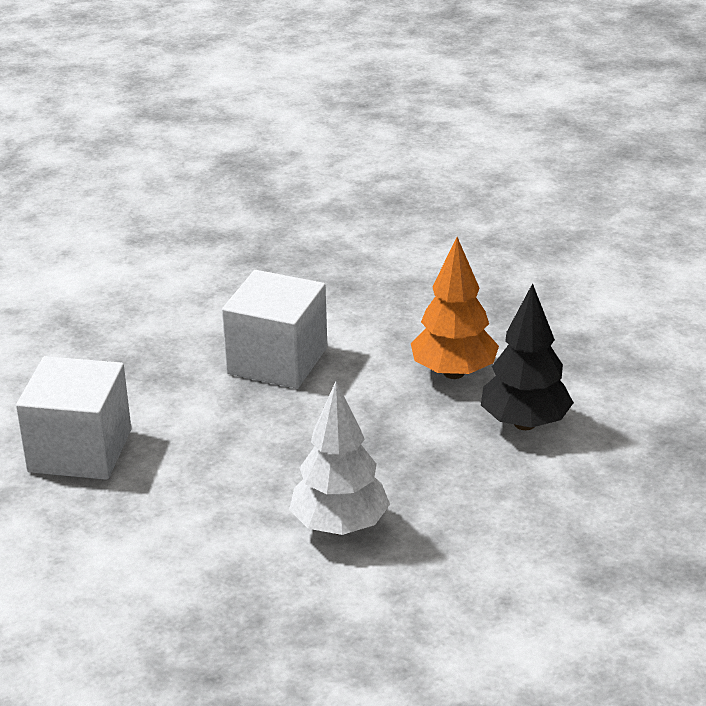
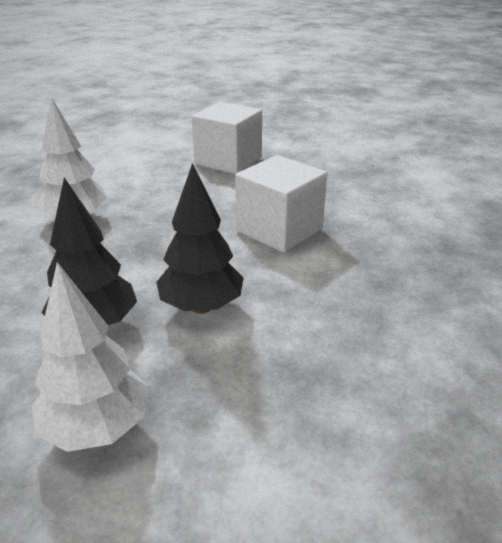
camera: 110 degrees right, 0 degrees up
(453, 373) = (201, 307): orange tree -> black tree
(626, 377) = (97, 428): none -> white tree

